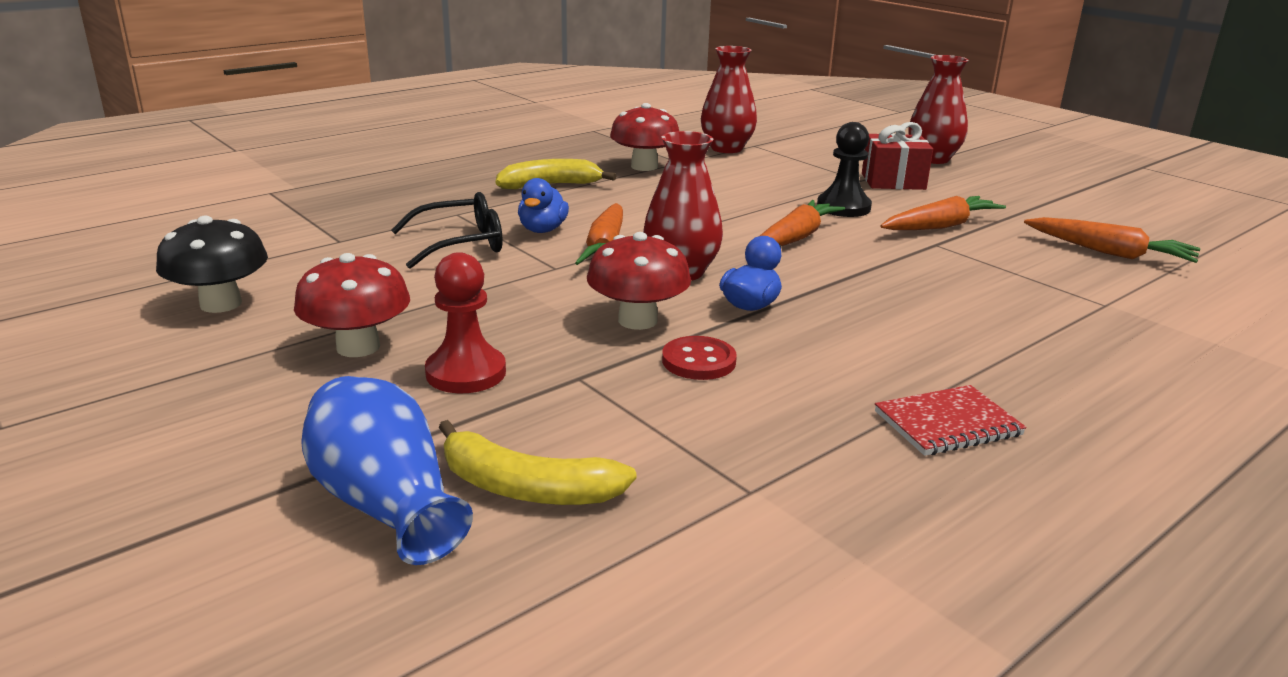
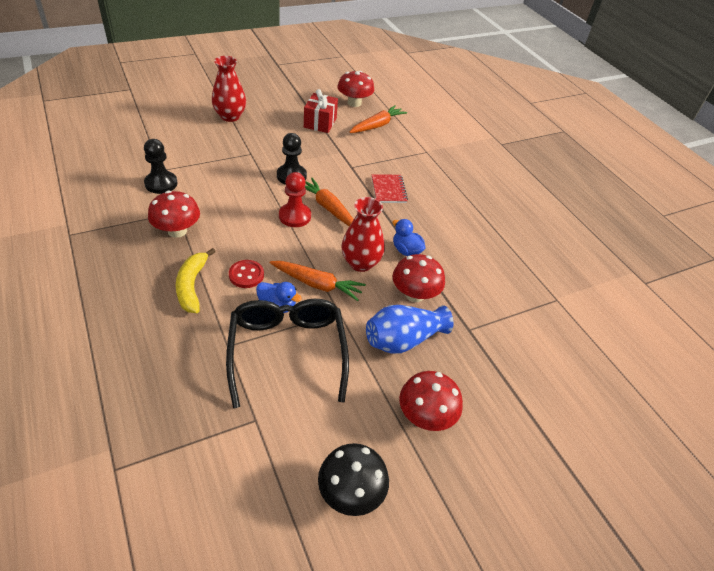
camera: 80 degrees left, 20 degrees up
(385, 503) = (568, 413): blue vase -> blue vase (403, 340)
(461, 244) = (287, 351): black glasses -> black glasses, size x1.58
(466, 373) = (460, 371): red pawn -> red pawn (295, 216)
(526, 488) = (556, 364): yellow banana -> none
(698, 361) = (459, 285): red button -> red button (246, 275)
(726, 148) = (161, 183): red vase -> black pawn
(893, 181) = (259, 144): red gift -> red gift (320, 123)
(940, 226) = (330, 156): orange carrot -> none
(947, 424) = (514, 233): red notebook -> red notebook (388, 190)
(1147, 228) = (354, 103): none -> red mushroom

